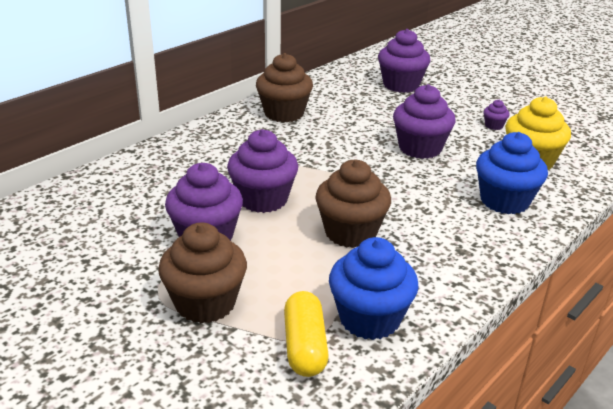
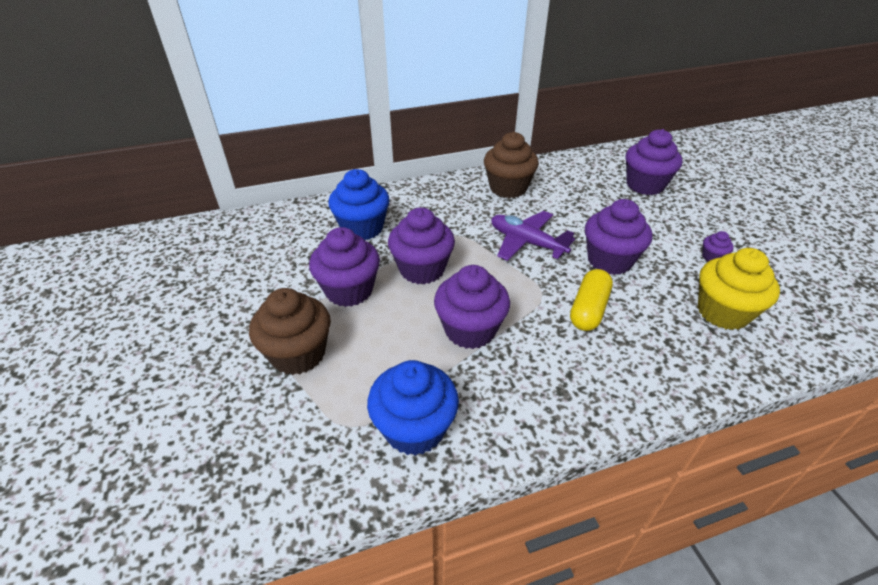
camera: 30 degrees right, 10 degrees up
(305, 346) = (338, 431): yellow capsule -> yellow capsule (588, 309)
(340, 153) = (526, 242): none -> purple plane
(350, 232) = (470, 330): brown cupcake -> purple cupcake
(504, 201) = (654, 350): blue cupcake -> blue cupcake (362, 228)

